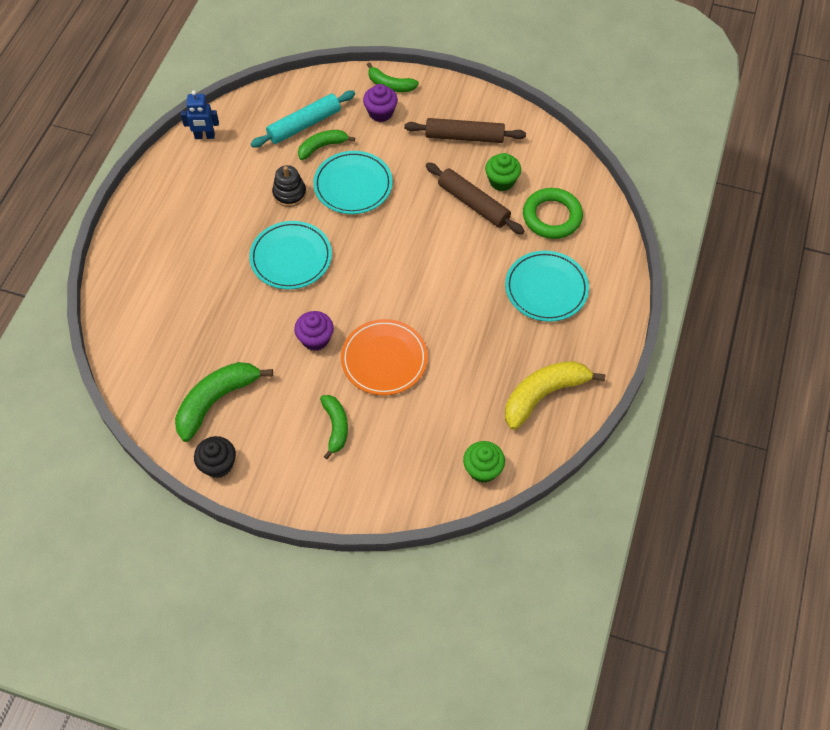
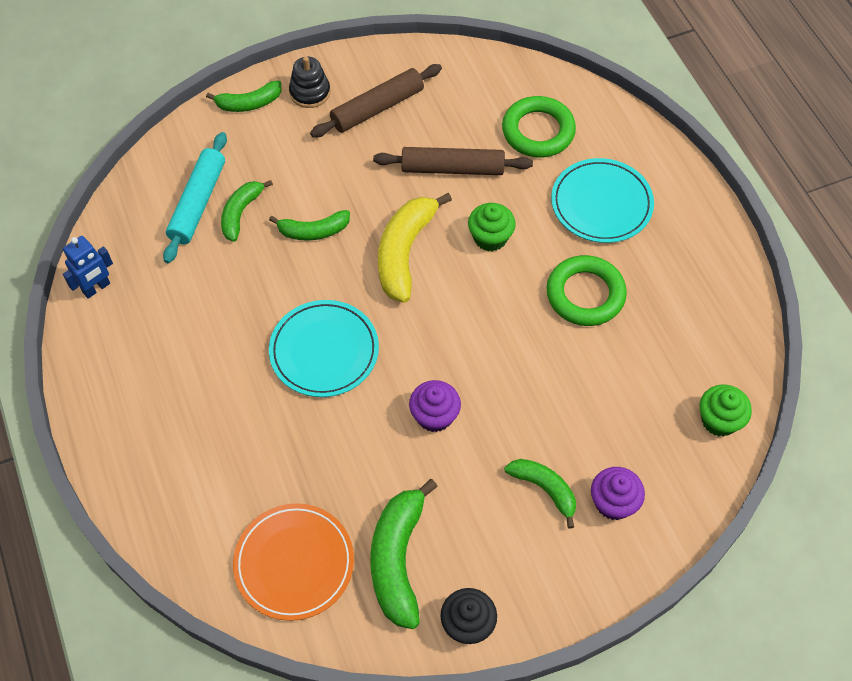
camera: 40 degrees left, 0 degrees up
(289, 193) = (255, 285): black stacking toy -> black stacking toy (310, 92)
(353, 185) = (313, 231): turquoise plate -> green banana
(380, 113) = (267, 138): purple cupcake -> purple cupcake (613, 502)
(384, 359) = (522, 385): orange plate -> orange plate (294, 563)
(477, 335) = (585, 294): none -> green ring
(501, 181) = (457, 128): green cupcake -> green cupcake (490, 238)
(543, 395) = (700, 307): yellow banana -> yellow banana (404, 252)

